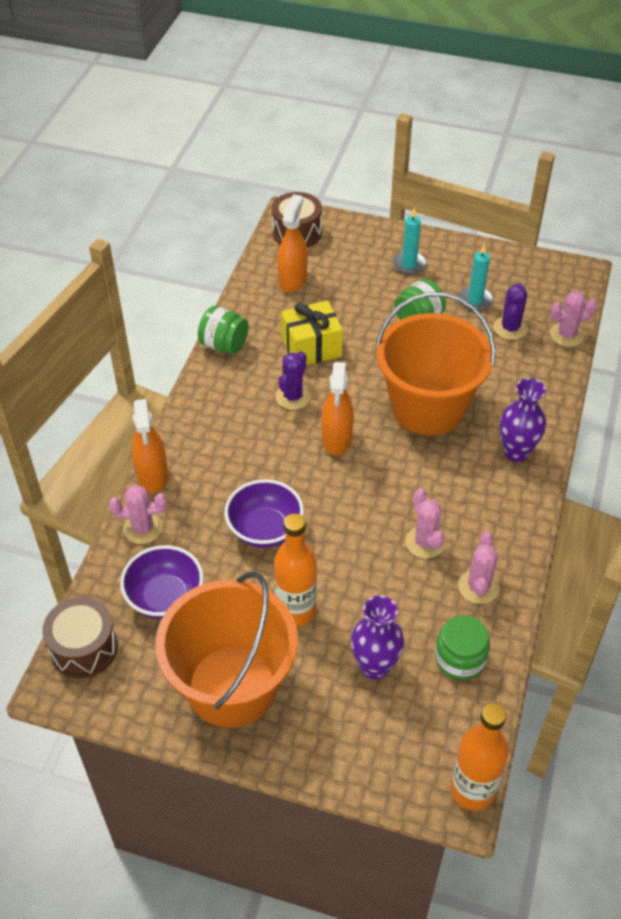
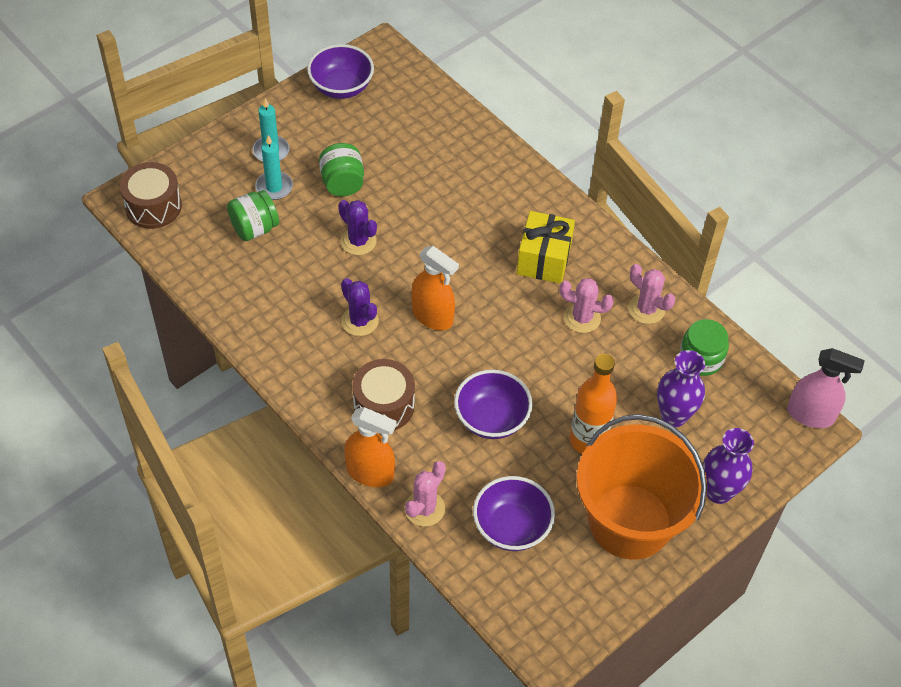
camera: 60 degrees left, 5 degrees up
(84, 648) = (523, 613): brown drum -> brown drum (384, 405)
(224, 345) = (253, 339): green jar -> green jar (254, 228)
(292, 280) = (214, 244): orange spray bottle -> none
(311, 347) = (312, 276): yellow gift -> yellow gift (544, 259)
(428, 407) = (447, 235): orange bucket -> none
(472, 790) = (810, 415): orange bottle -> pink spray bottle
(475, 300) = (354, 133): turquoise candle -> turquoise candle (274, 187)
(510, 328) = (405, 130): purple cactus -> purple cactus (358, 241)
(513, 270) = (341, 87): none -> purple bowl
(516, 452) = (537, 208): purple vase -> purple vase (718, 492)
(566, 335) = (443, 100): pink cactus -> none

